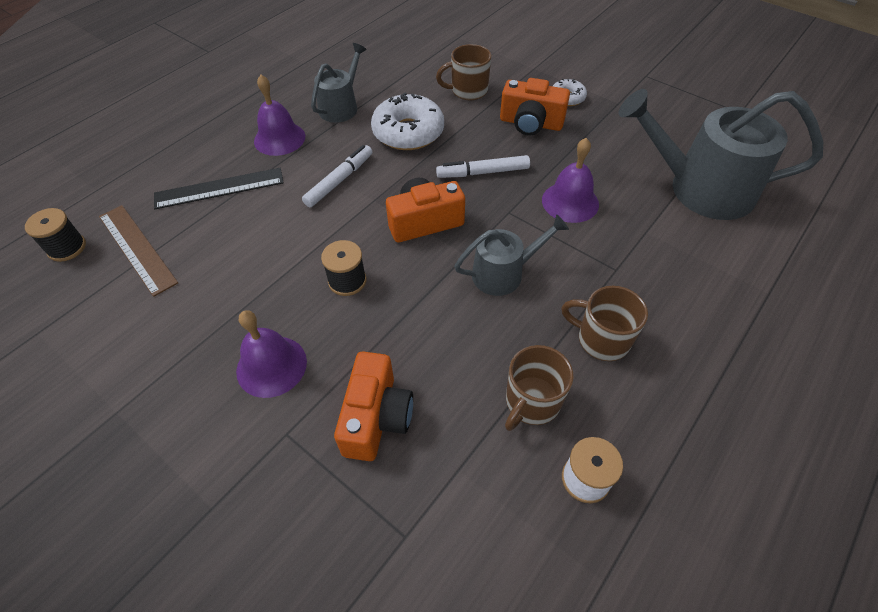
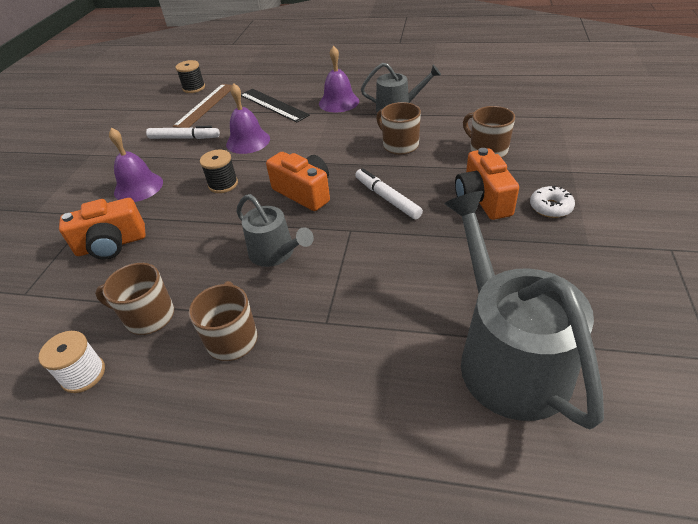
camera: 65 degrees right, 10 degrees down
(339, 180) = (317, 141): white marker -> white marker (184, 138)
(408, 132) = (399, 145): white donut -> brown mug
(570, 202) = (394, 261): purple bell -> purple bell (248, 141)

